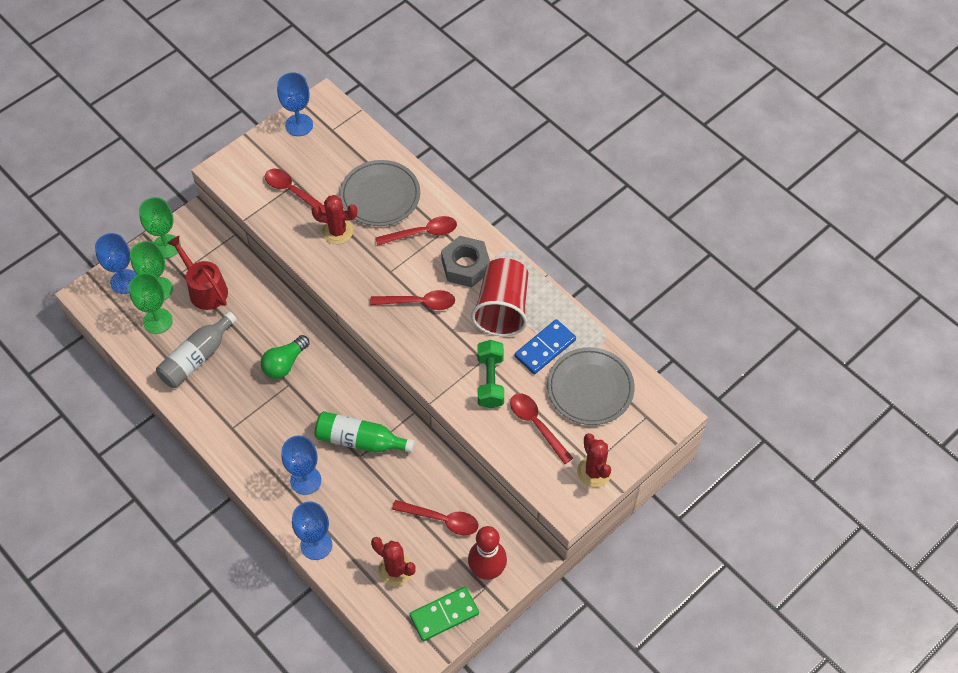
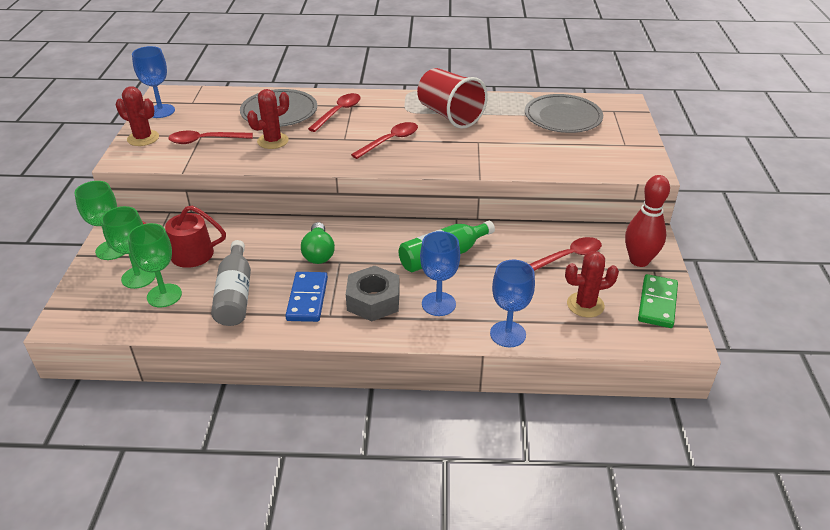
camera: 45 degrees left, 20 degrees down
(124, 281) = (96, 291): blue goblet -> none
(465, 266) = (393, 111): grey nut -> grey nut (373, 301)
(490, 381) = (500, 147): green dumbbell -> none
(536, 425) = (563, 148): red spoon -> none
(545, 348) = (506, 117): blue domino -> blue domino (307, 299)
(594, 472) = (633, 147): red cactus -> red cactus (143, 138)

